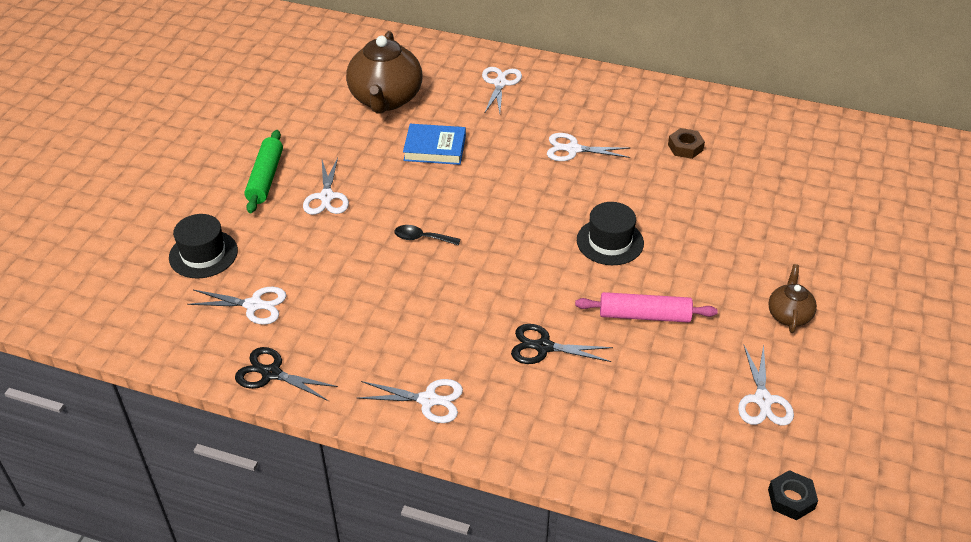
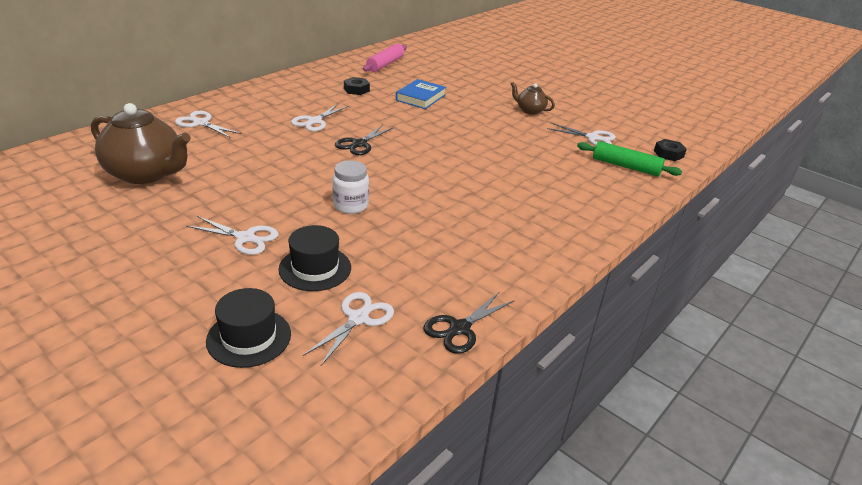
camera: 70 degrees left, 10 degrees down
(265, 178) = (173, 267): green rolling pin -> green rolling pin (625, 166)
(422, 238) = (350, 205): black spoon -> white jar
(428, 400) = (536, 251): white scissors -> none
(435, 148) = (244, 170): blue book -> blue book (420, 97)
(543, 347) = (509, 190): black scissors -> black scissors (359, 144)
(610, 241) = (423, 138): black hat -> black hat (315, 268)
(644, 315) = (502, 148): pink rolling pin -> pink rolling pin (385, 64)
(685, 147) = (356, 90): brown nut -> black nut

